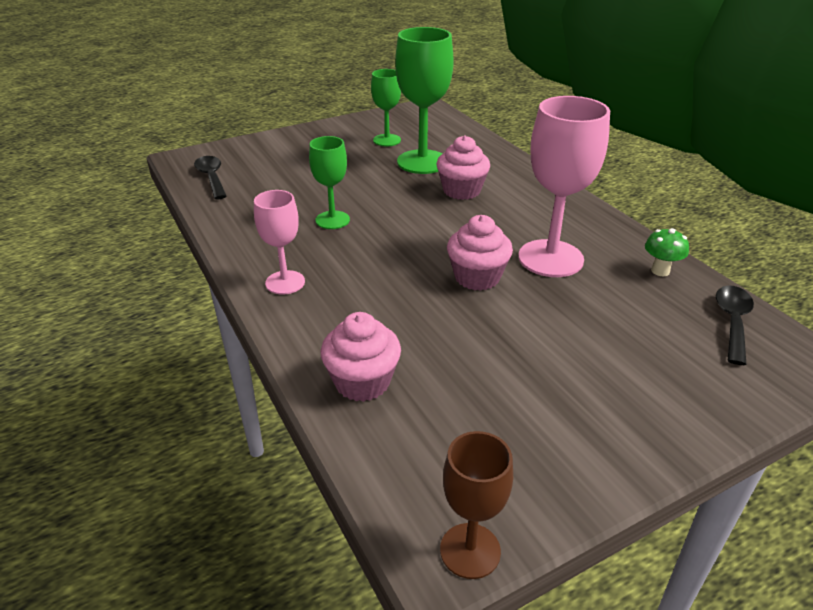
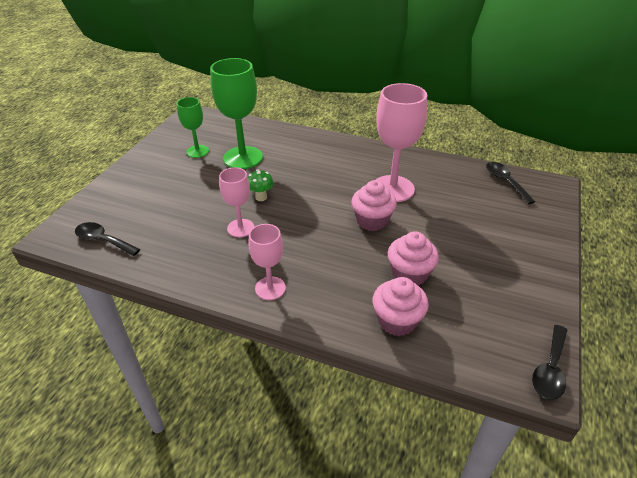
camera: 40 degrees left, 5 degrees up
(332, 220) = (240, 228): green goblet -> pink goblet
(461, 191) = (293, 168): pink cupcake -> pink cupcake (409, 274)
(470, 550) = (550, 369): brown goblet -> black spoon
(660, 271) = (447, 169): green mushroom -> green mushroom (261, 197)

